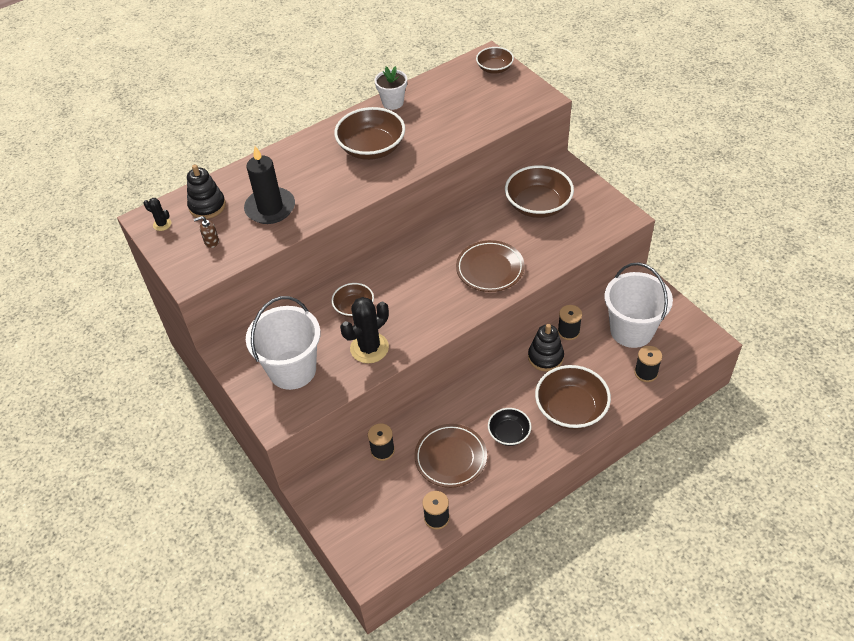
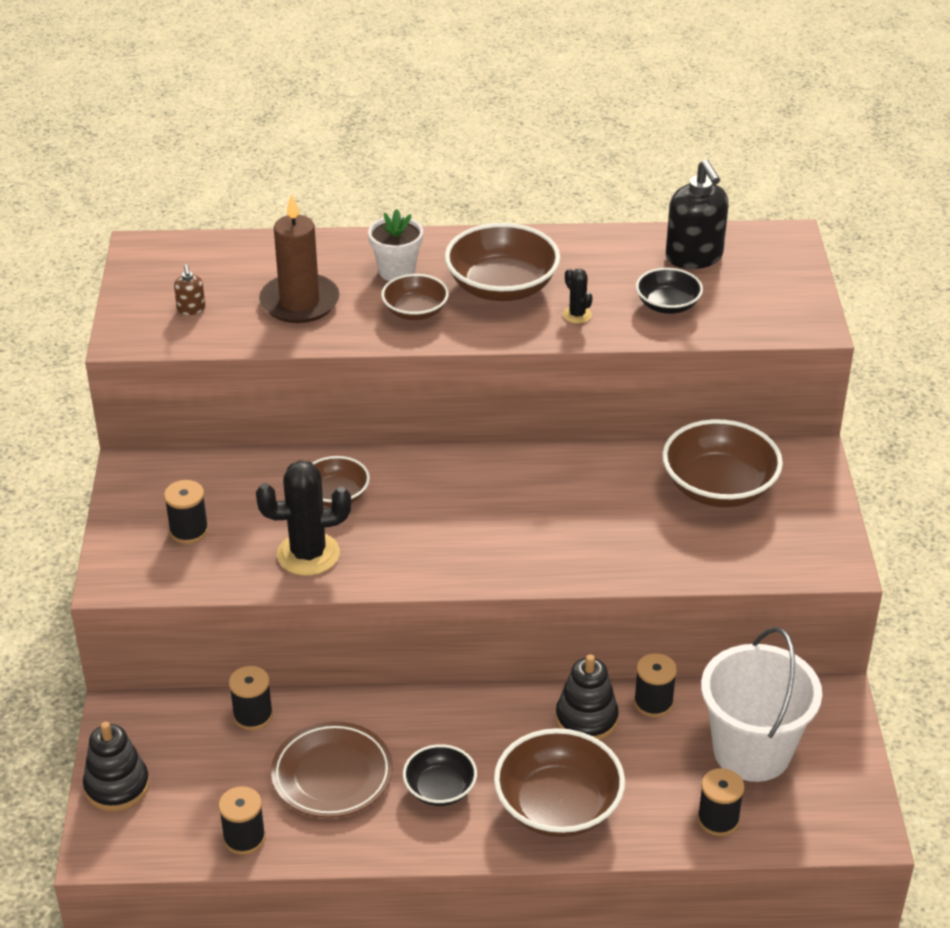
camera: 30 degrees right, 10 degrees down
(162, 224) = (154, 262): black cactus -> black cactus (577, 315)
(207, 206) = (227, 265): black stacking toy -> black stacking toy (117, 786)
(211, 242) = (191, 309): brown soap dispenser -> brown soap dispenser turned 120 degrees counterclockwise
(270, 208) = (299, 302): black candle -> brown candle
(292, 370) = (189, 530): white bucket -> black spool
(393, 102) = (588, 242): white flower pot -> white flower pot (397, 271)
(453, 87) = (694, 257): none -> black soap dispenser
(464, 119) = (667, 305): none -> black bowl
(490, 269) = (565, 537): brown plate -> none
(494, 68) = (780, 257): brown bowl -> brown bowl (415, 311)

